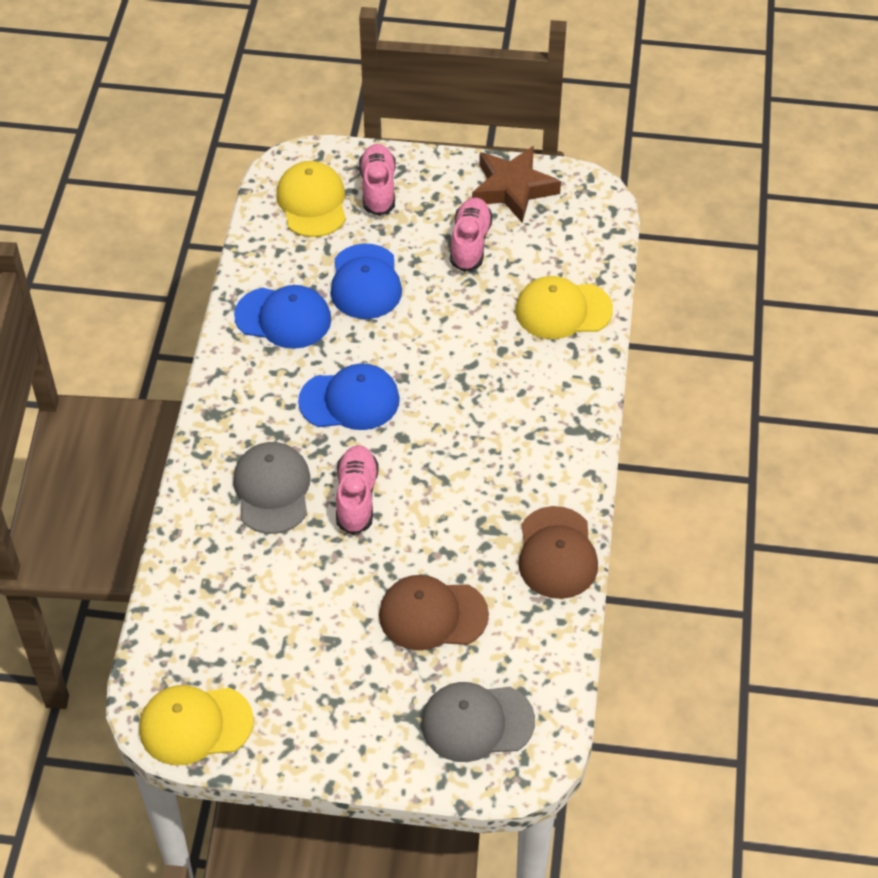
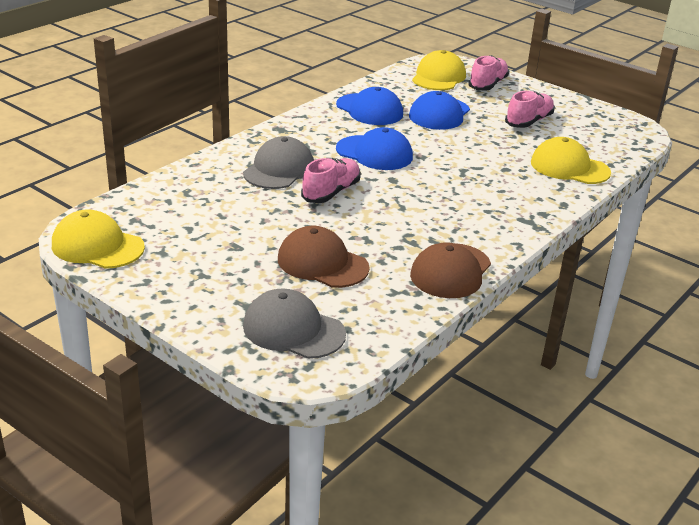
camera: 30 degrees right, 20 degrees down
(513, 189) = (582, 111): brown star -> none

